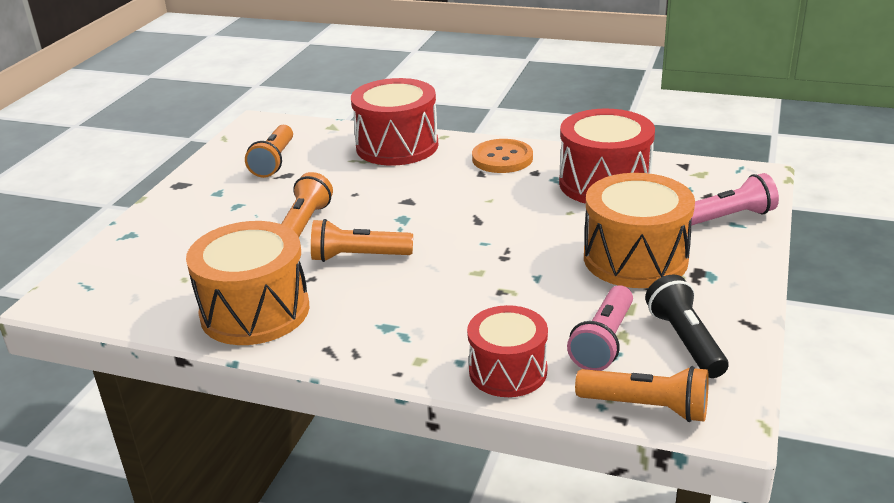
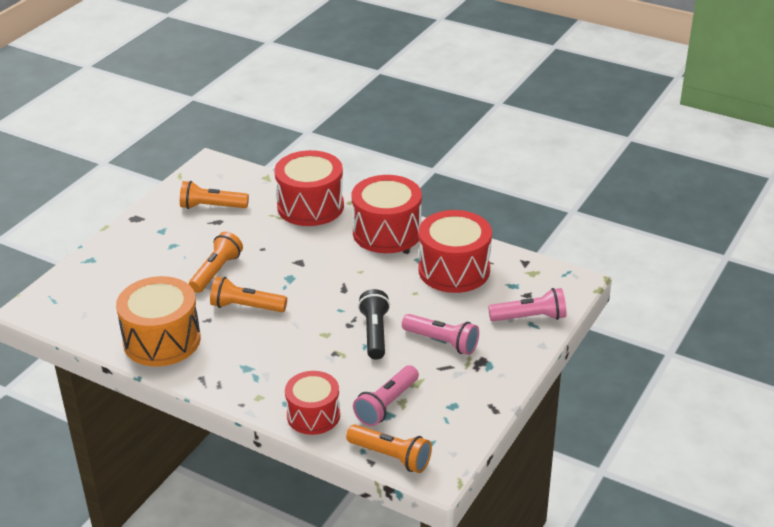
camera: 10 degrees right, 5 degrees up
(274, 162) = (211, 207): orange flashlight -> orange flashlight turned 75 degrees clockwise
(502, 158) = (387, 232): orange button -> red drum
(635, 258) = (442, 342): orange drum -> pink flashlight
(684, 341) = (441, 413): black flashlight -> black flashlight (374, 333)

